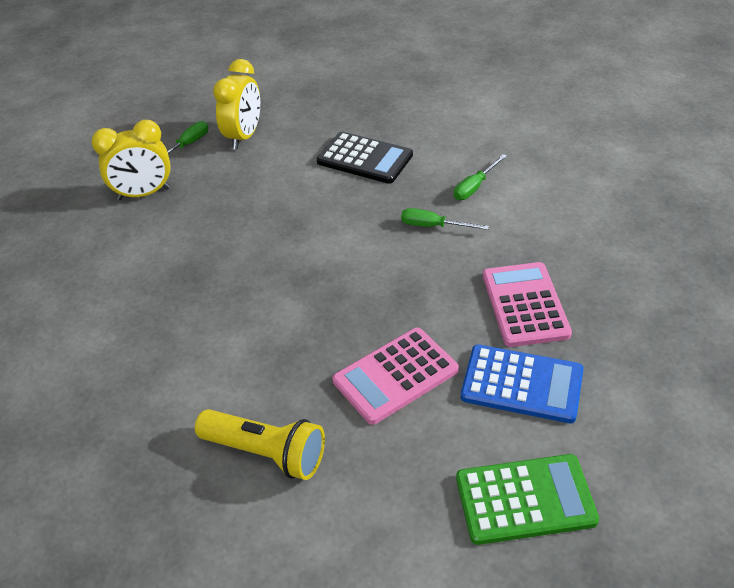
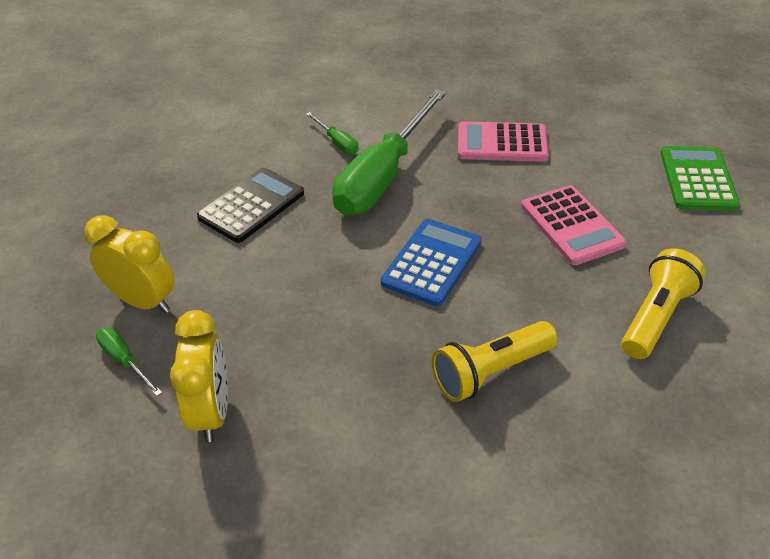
camera: 80 degrees left, 0 degrees up
(186, 334) = (491, 372): none -> yellow flashlight
(433, 226) = (384, 175): green screwdriver -> green screwdriver, size x2.48
(522, 384) = (588, 160): blue calculator -> blue calculator (432, 262)

